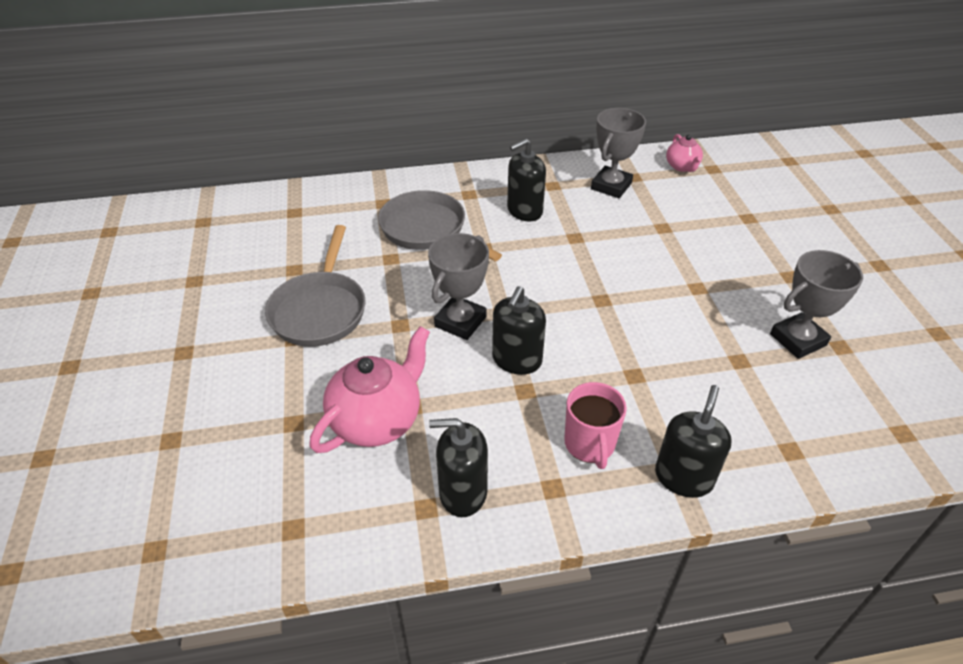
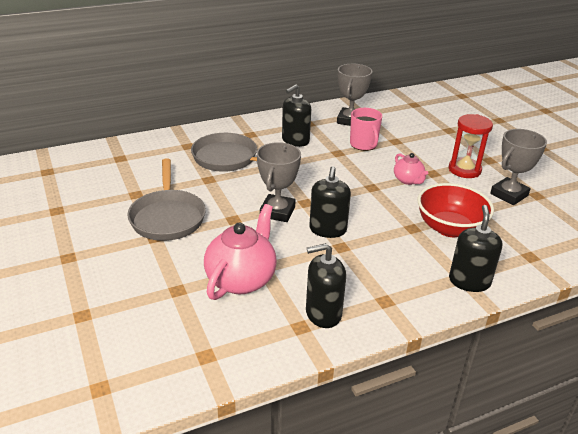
camera: 15 degrees left, 10 degrees down
(590, 444) = (399, 272): pink mug -> pink mug (363, 144)
(682, 166) = (393, 105): pink teapot -> pink teapot (408, 180)
(688, 384) = (449, 228): none -> red bowl
(746, 288) = (464, 170): none -> red hourglass

